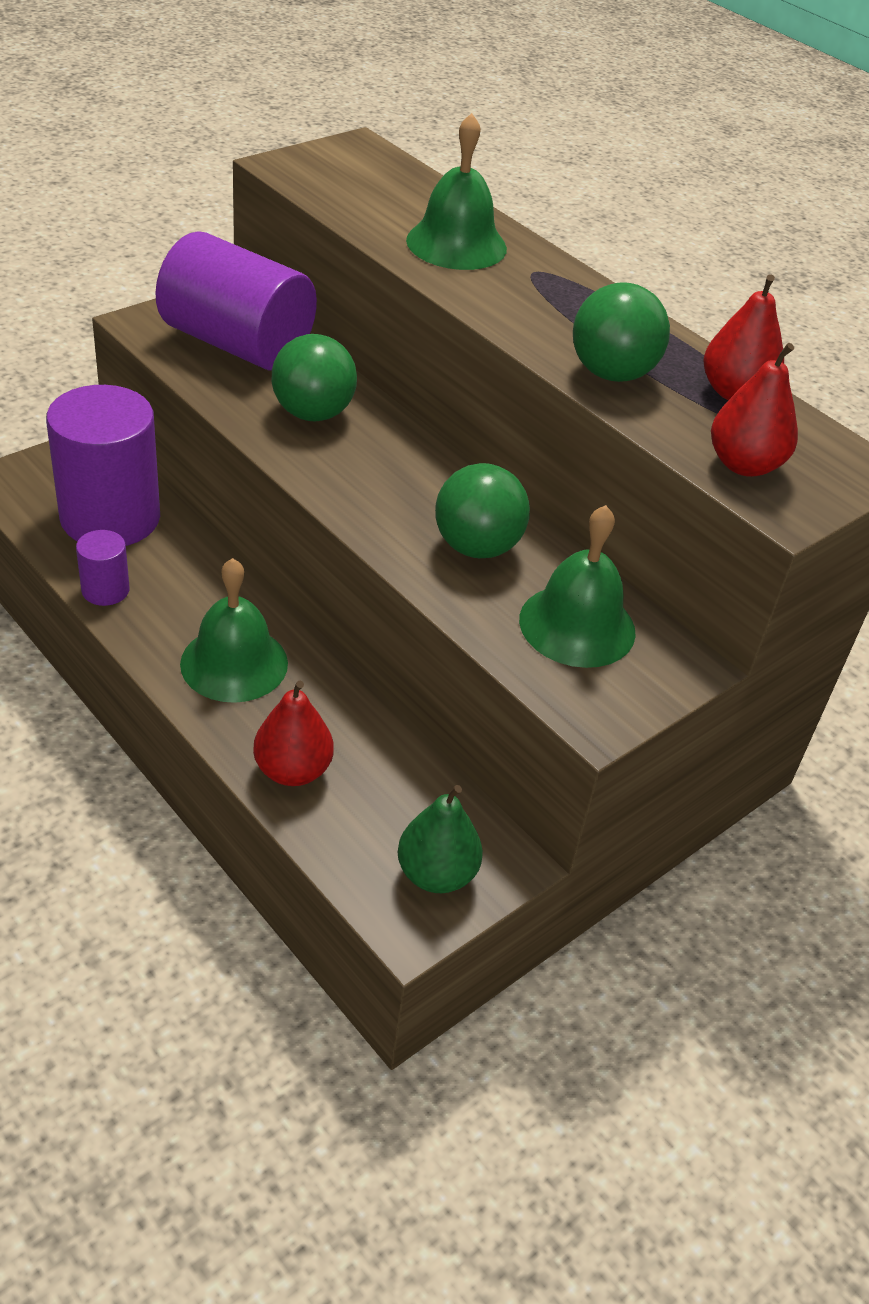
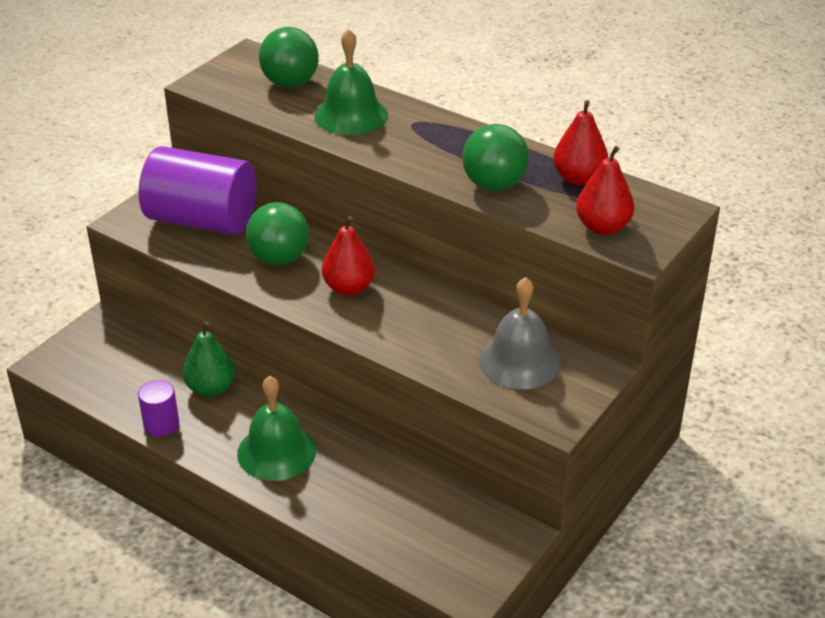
camera: 10 degrees left, 5 degrees down
(110, 517) = (140, 371): purple cylinder -> none
(292, 770) = (349, 514): red pear -> red pear (349, 288)
(436, 874) = (473, 555): green pear -> green pear (211, 388)
(476, 547) = (432, 325): green ball -> green ball (290, 83)
(577, 625) = (519, 361): green bell -> grey bell

